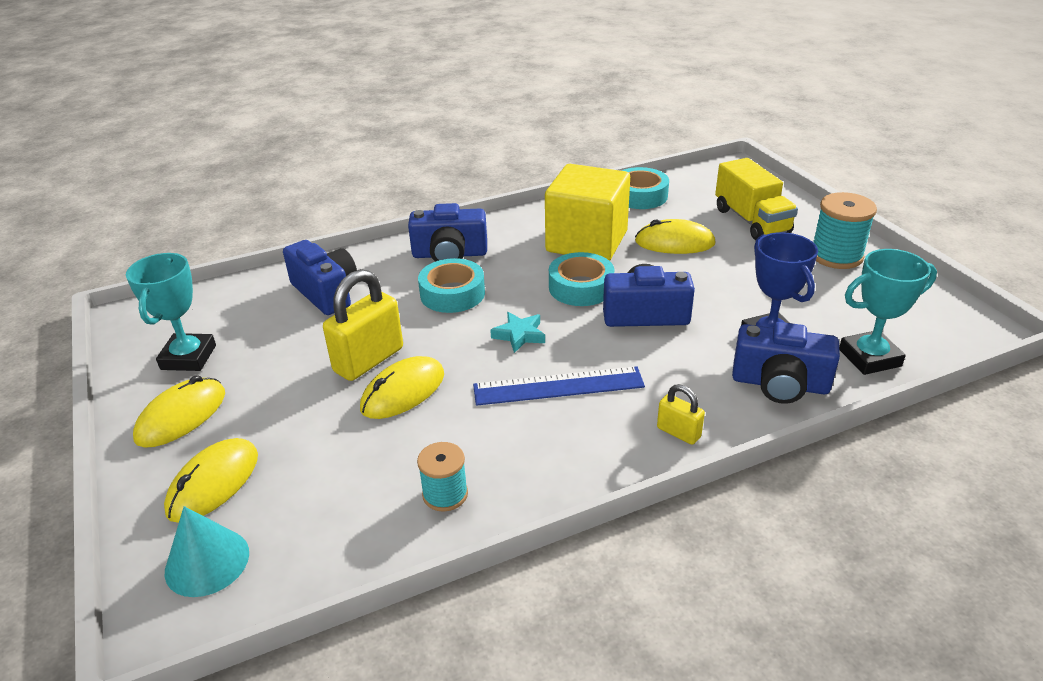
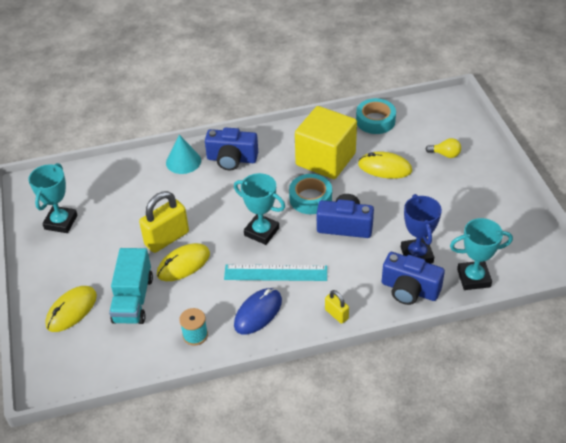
camera: 10 degrees right, 10 degrees up
(181, 416) = (55, 264): yellow mouse -> none
(207, 562) = (66, 356): turquoise cone -> turquoise cone (183, 161)
(324, 452) = (133, 299): none -> turquoise truck
(326, 292) = (148, 182): blue camera -> none
(452, 293) = (227, 193): turquoise tape -> none
(519, 335) = (261, 232): turquoise star -> turquoise trophy
(546, 446) = (258, 313): none -> blue mouse
(558, 386) = (275, 273): blue ruler -> turquoise ruler
(751, 221) = (445, 154): yellow truck -> yellow light bulb
(836, 256) = (490, 193): turquoise spool -> none

